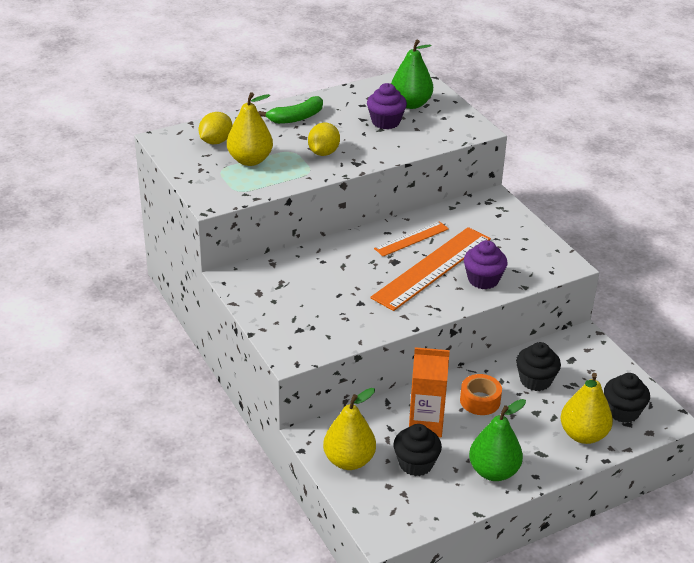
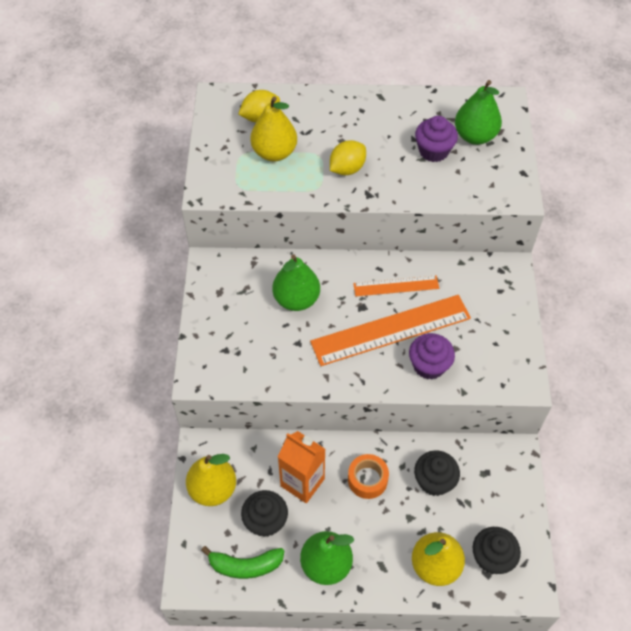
camera: 30 degrees right, 20 degrees up
(296, 118) = (352, 114): green banana -> green banana (245, 565)
(333, 275) = (296, 299): none -> green pear

